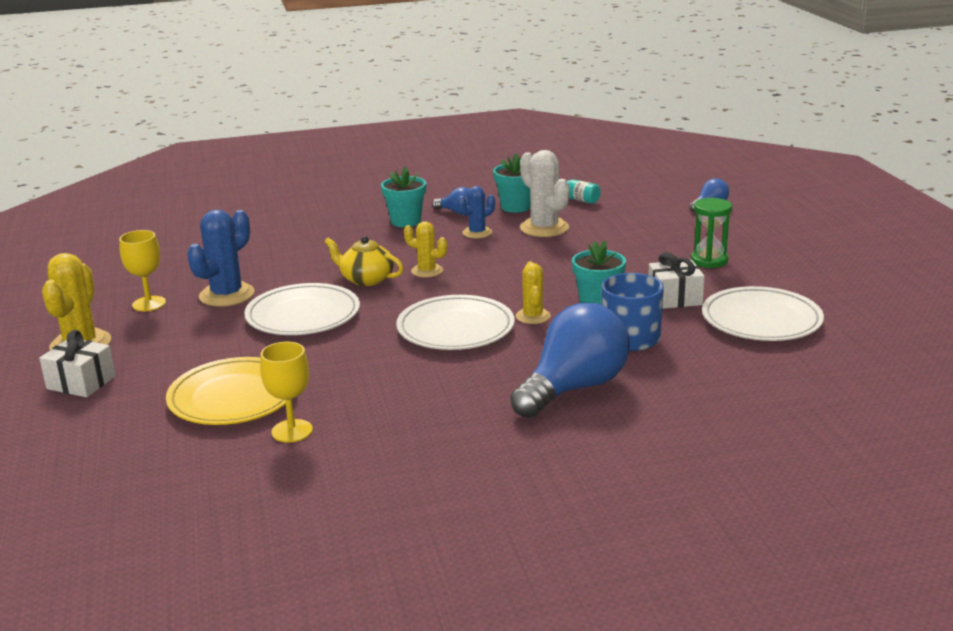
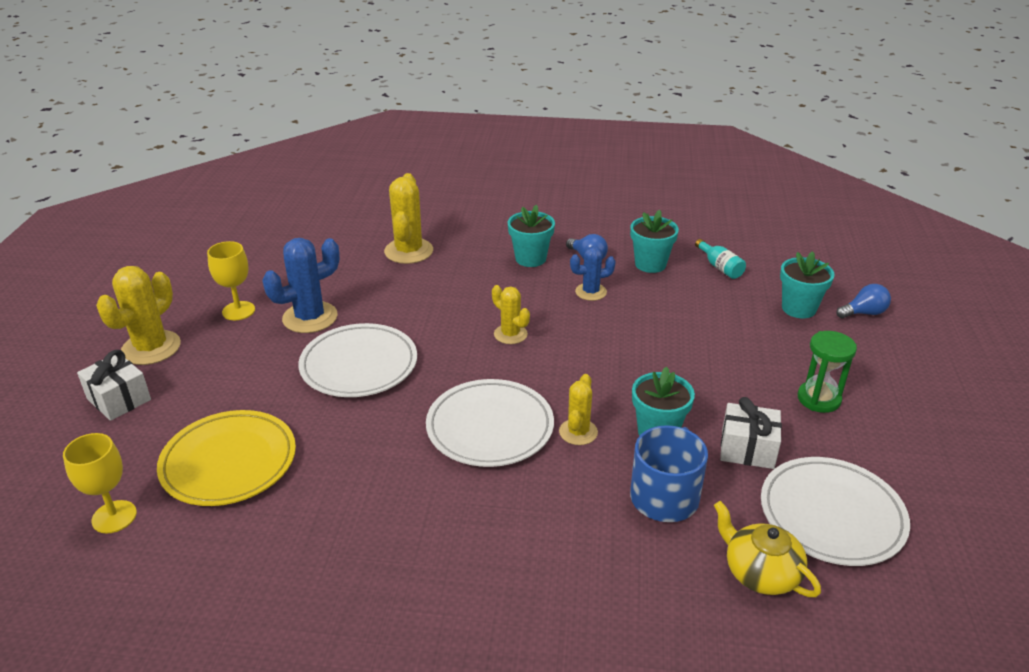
camera: 20 degrees right, 10 degrees up
(285, 236) = (408, 251): none -> yellow cactus
(292, 431) = (249, 529): yellow goblet -> yellow goblet (114, 517)
(366, 279) = (446, 330): yellow teapot -> yellow teapot (760, 572)
(544, 228) = (663, 302): white cactus -> none
(574, 388) = (559, 560): blue light bulb -> none
(657, 212) = (798, 308): none -> turquoise flower pot

